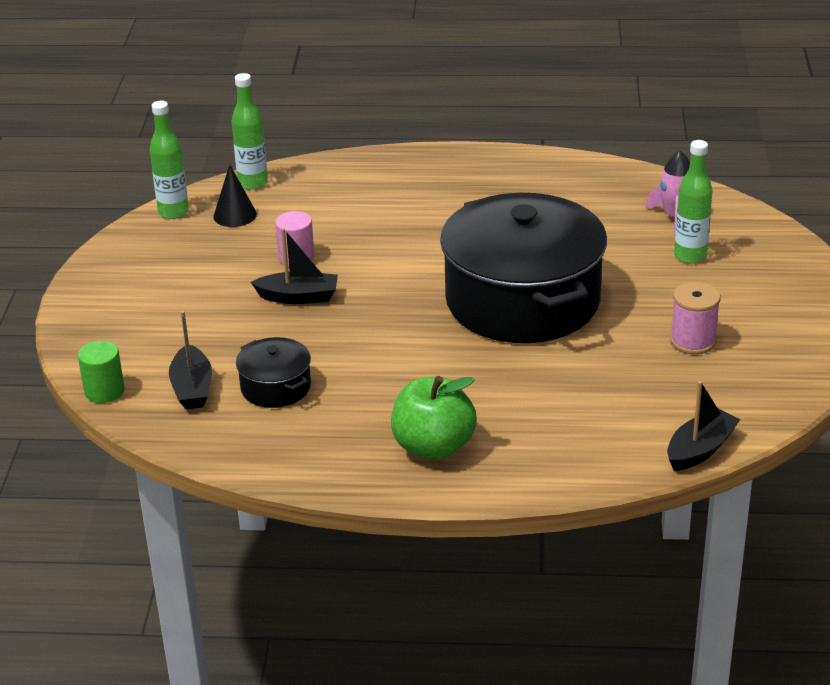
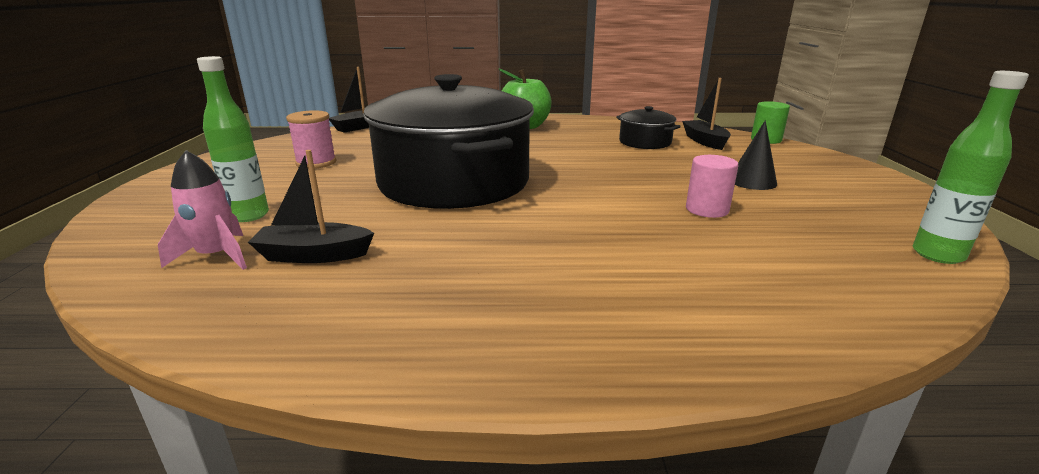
camera: 175 degrees right, 10 degrees down
(235, 215) = (843, 252): black cone -> black cone (752, 181)
(253, 183) = (887, 301): green bottle -> none
(299, 297) = (673, 182): black boat -> black boat (313, 255)

